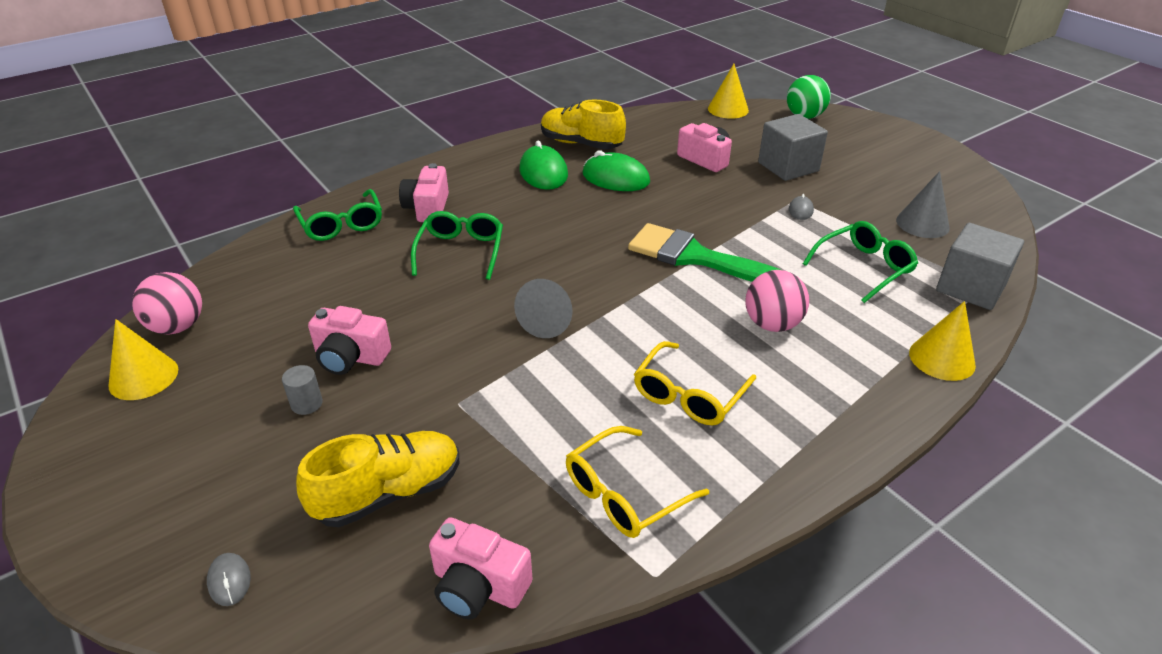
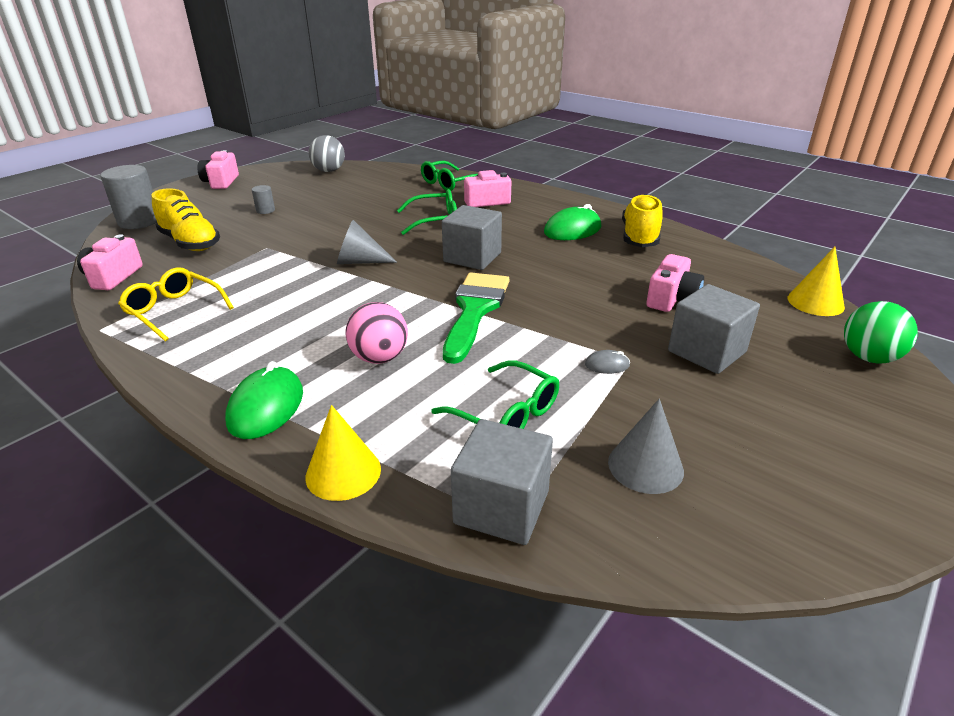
camera: 75 degrees right, 5 degrees down
(143, 377) = (286, 174): yellow cone -> none
(177, 327) = (329, 171): pink ball -> grey ball
(229, 581) = (139, 221): grey mouse -> grey cylinder
(350, 357) = (308, 212): pink camera -> pink camera (221, 182)
(577, 241) = (472, 257): none -> grey cube
(615, 178) = (589, 259): green mouse -> green mouse (266, 407)
(689, 395) = (276, 325): yellow glasses -> none

